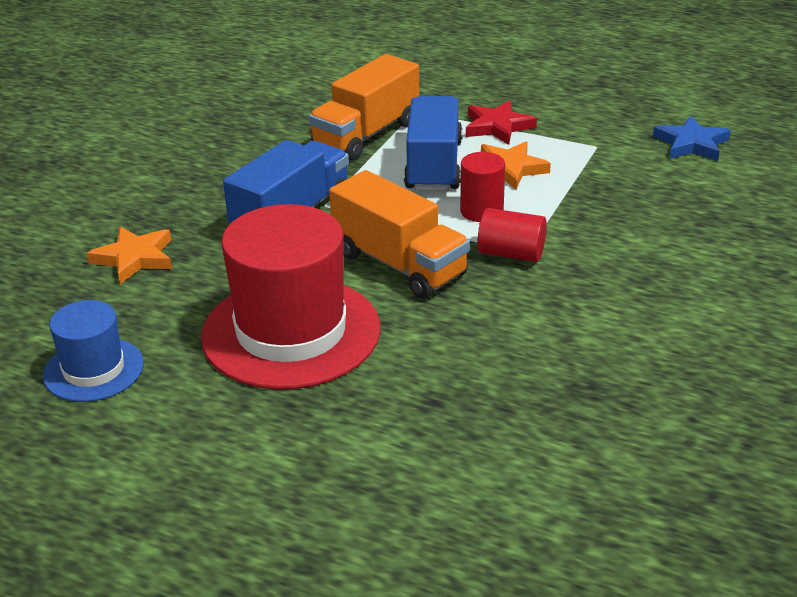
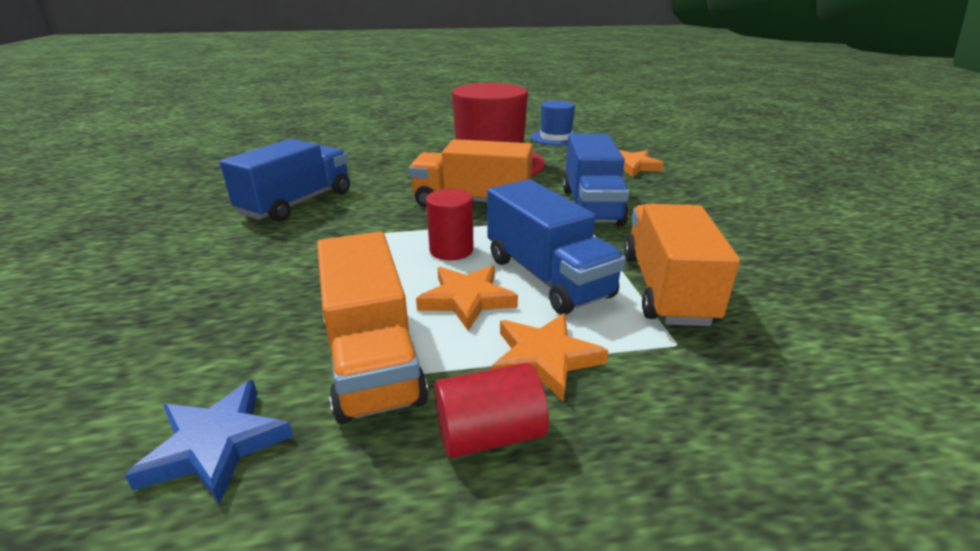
camera: 145 degrees right, 5 degrees down
(497, 127) = (545, 358): red star -> orange star
(511, 254) = (395, 228): red cylinder -> red cylinder (489, 434)
(597, 155) = (372, 359): none -> orange truck
(600, 334) = (297, 203): none -> blue truck

